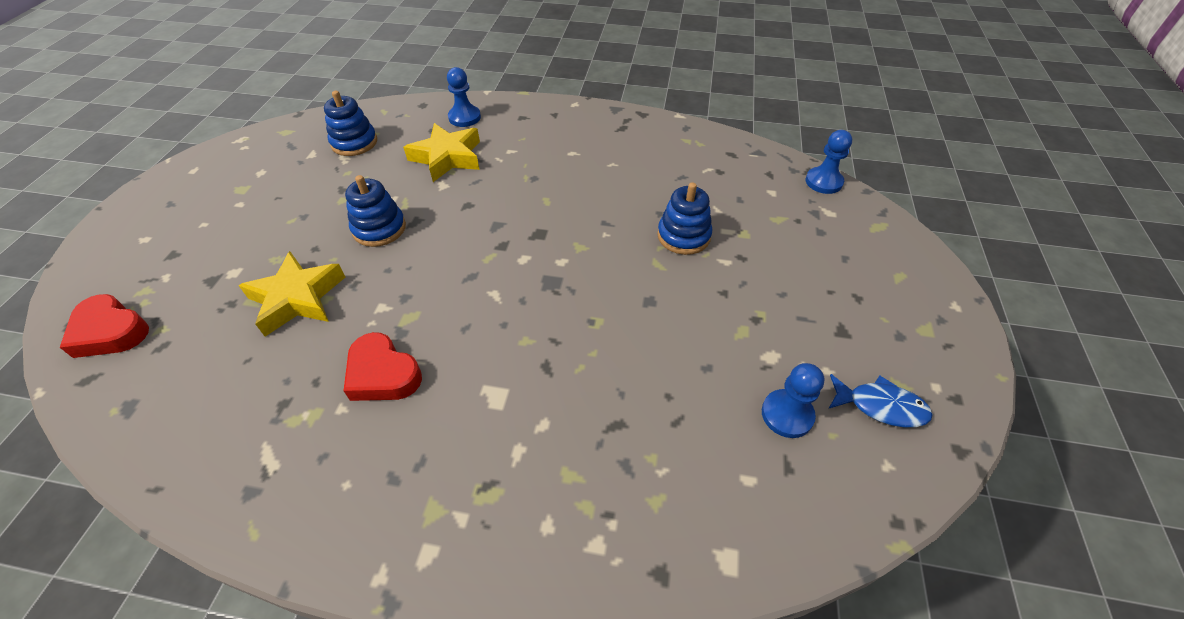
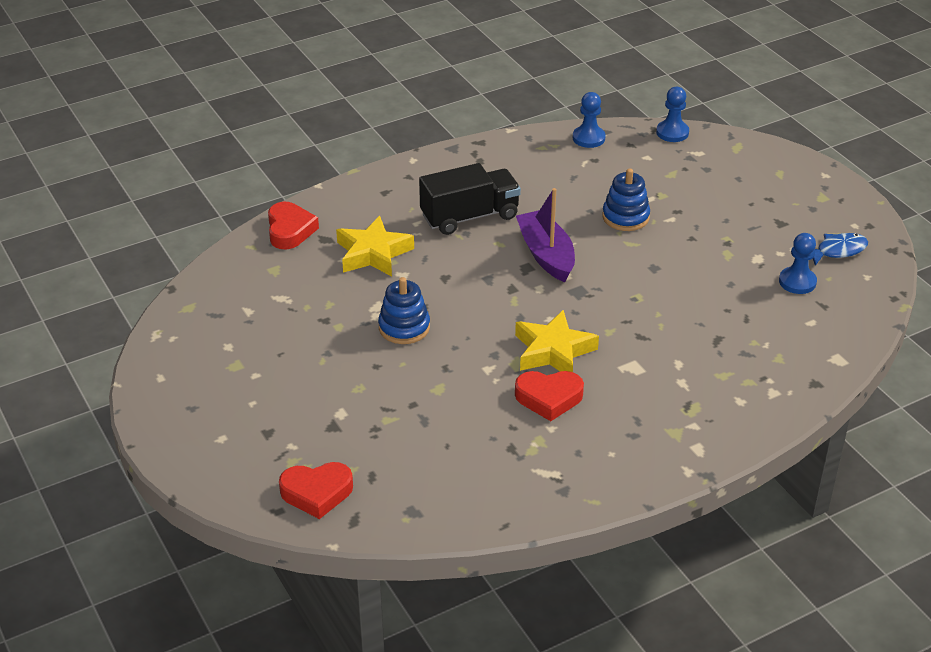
camera: 40 degrees left, 10 degrees down
(297, 298) = (420, 398): yellow star -> yellow star (553, 351)
(354, 143) = (271, 283): blue stacking toy -> none
(422, 112) = (290, 230): none -> red heart
(464, 117) = (335, 216): blue pawn -> blue pawn (588, 138)
(554, 166) = (469, 216): none -> black truck
(570, 231) = (546, 255): none -> purple boat

